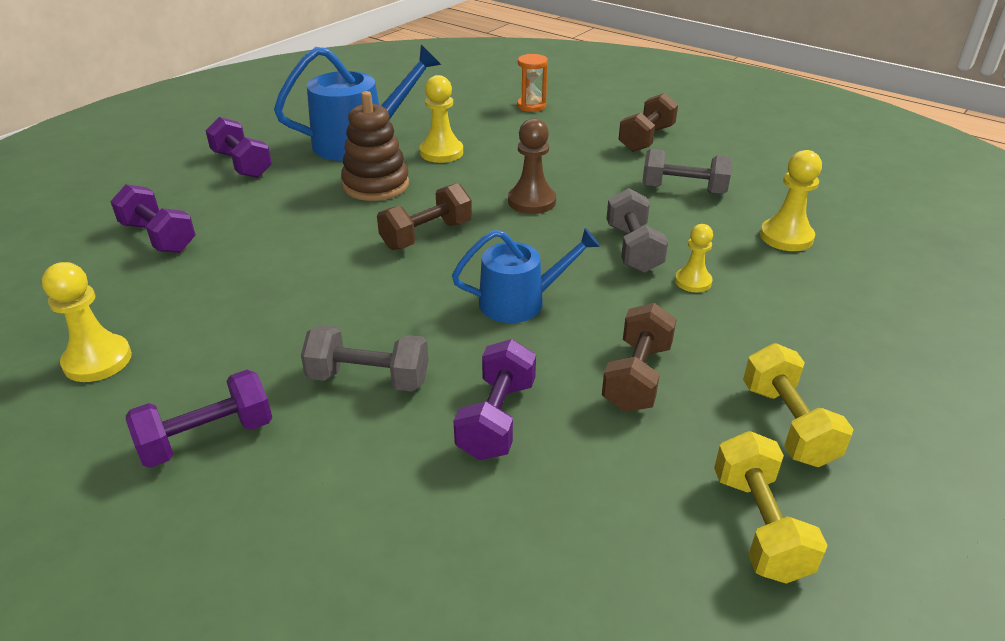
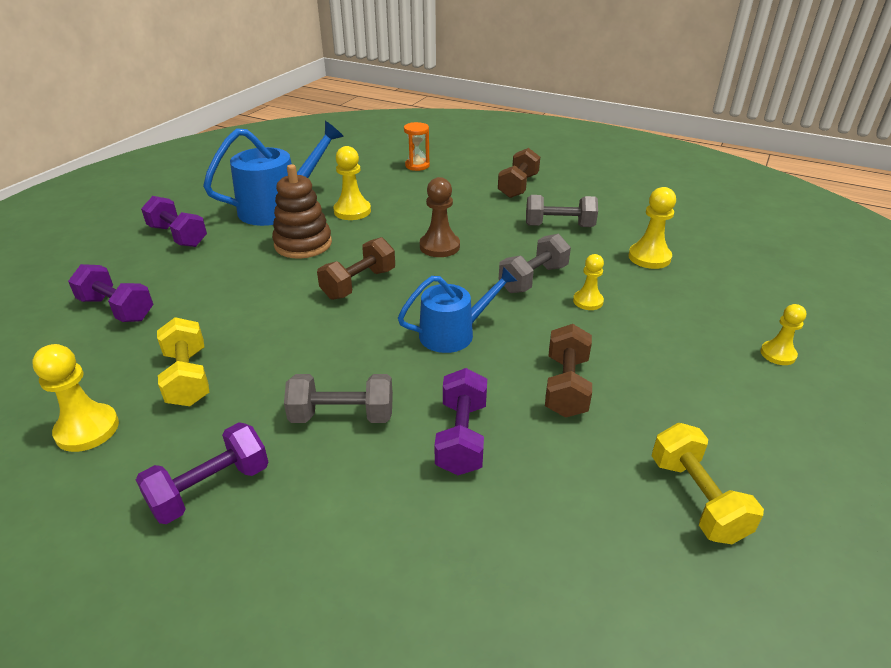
camera: 10 degrees left, 0 degrees up
(633, 249) = (533, 279): grey dumbbell -> grey dumbbell turned 60 degrees clockwise
(788, 424) = (694, 411): yellow dumbbell -> yellow dumbbell (188, 378)
(918, 369) = (778, 354): none -> yellow pawn

